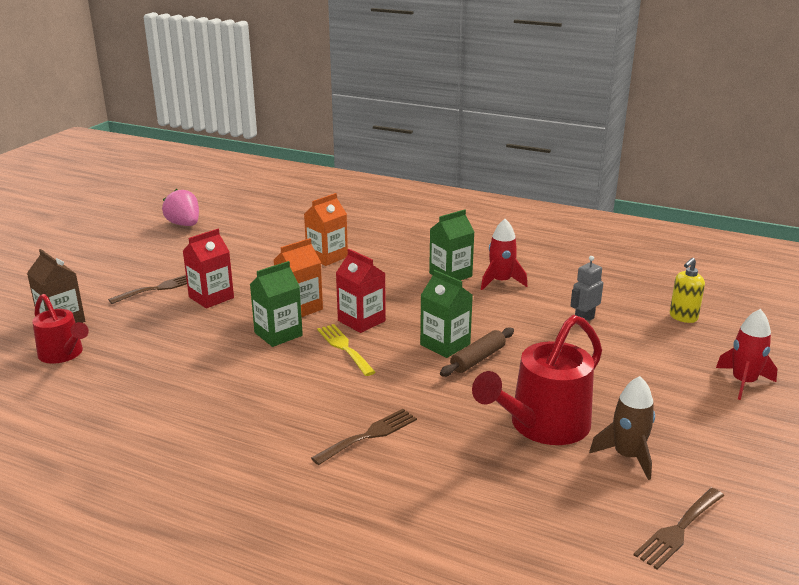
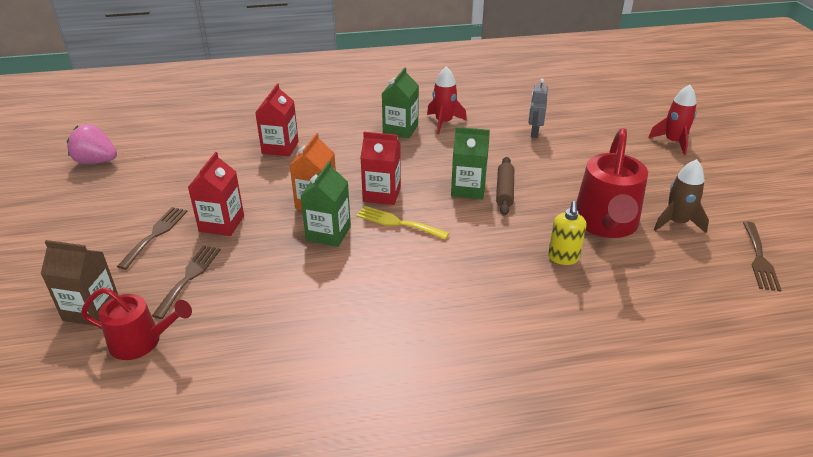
camera: 35 degrees left, 10 degrees up
(327, 257) = (280, 147): orange carton -> red carton
(369, 435) = (508, 286): brown fork -> brown fork (189, 277)
(683, 317) = (588, 108): yellow soap dispenser -> yellow soap dispenser (563, 258)

